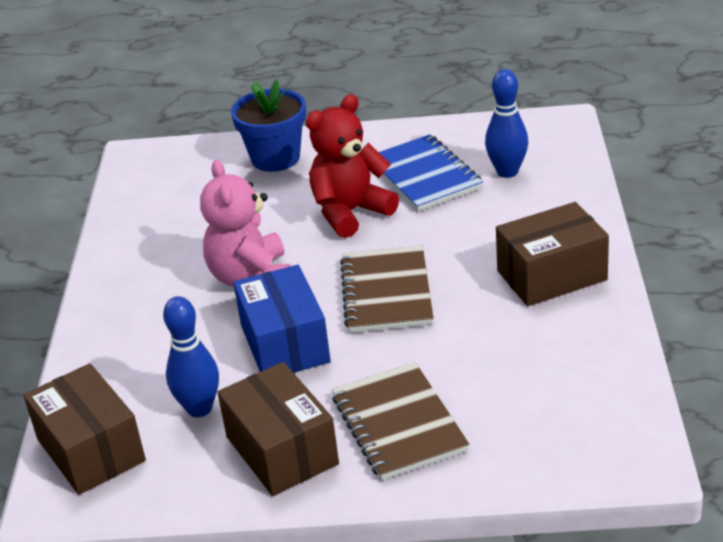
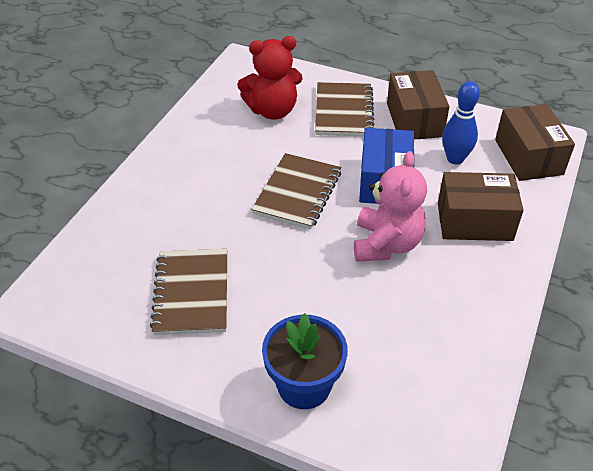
camera: 160 degrees left, 10 degrees up
(350, 212) = (277, 278): red teddy bear -> red teddy bear (272, 111)
(424, 176) = (192, 293): blue notebook -> brown notebook
(507, 172) = (127, 267): blue bowling pin -> none
(552, 275) = (186, 164): brown box -> brown box (474, 221)

